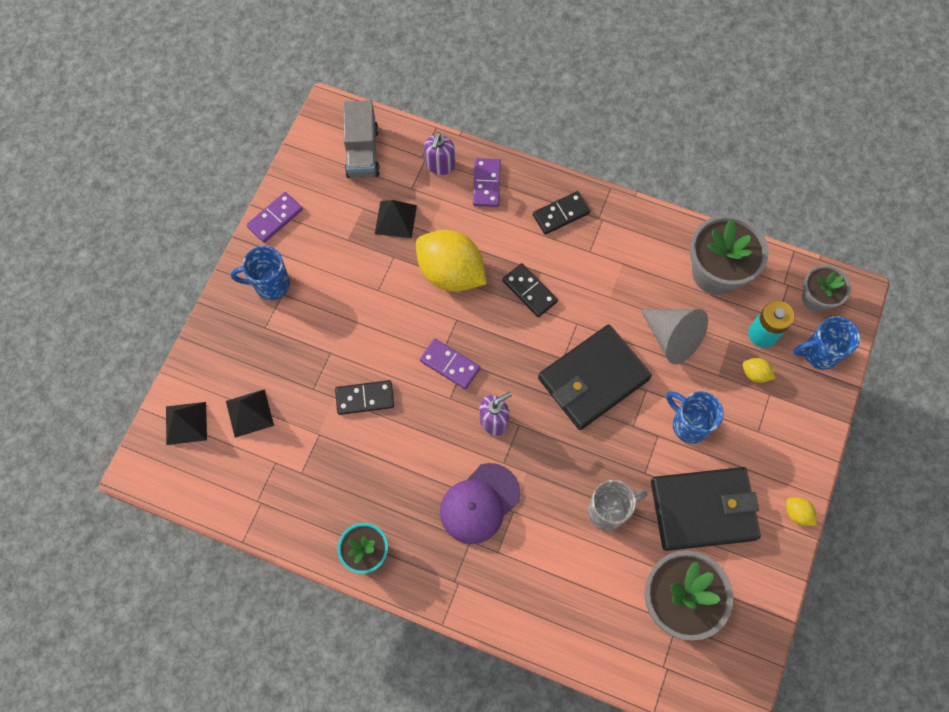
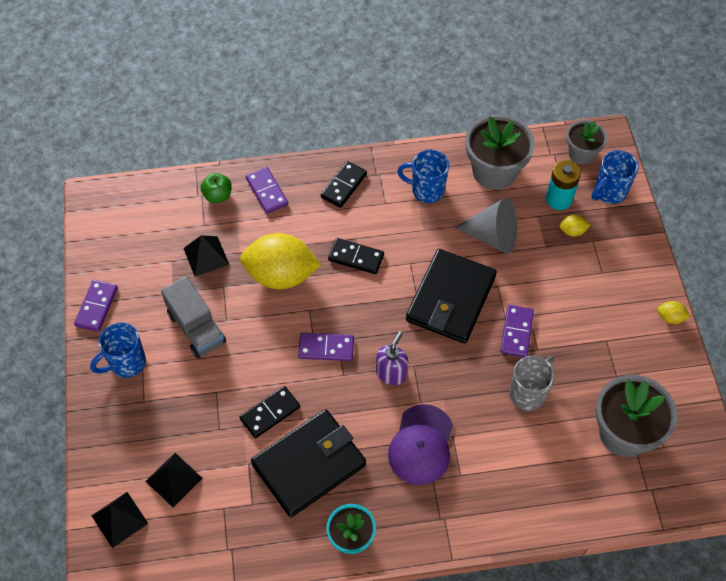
camera: 30 degrees left, 10 degrees down
(362, 152) = (143, 216): grey truck -> grey truck (196, 328)
(440, 165) = (218, 195): purple soap dispenser -> green apple
(635, 445) = (516, 332): none -> purple domino
(688, 424) = (547, 295): blue mug -> blue mug (426, 190)
(703, 510) = (599, 353): black wallet -> black wallet (309, 464)

